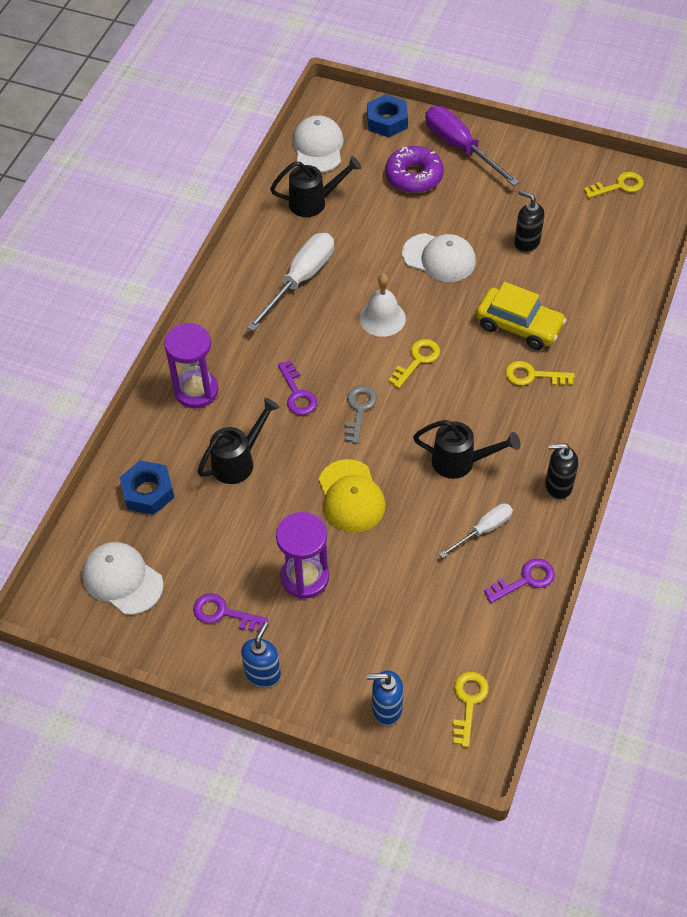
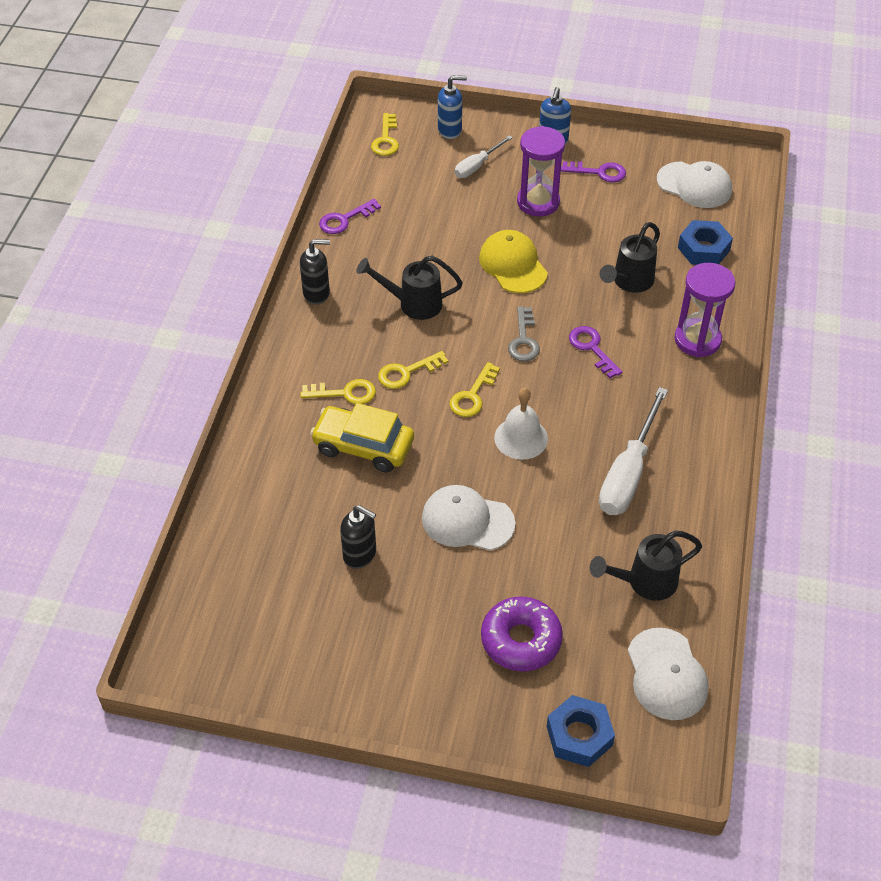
camera: 170 degrees right, 5 degrees down
(460, 147) = (463, 699): purple screwdriver -> none
(483, 530) = (385, 252): white screwdriver -> white screwdriver (477, 166)
(618, 186) = (237, 658): yellow key -> yellow key (407, 372)

